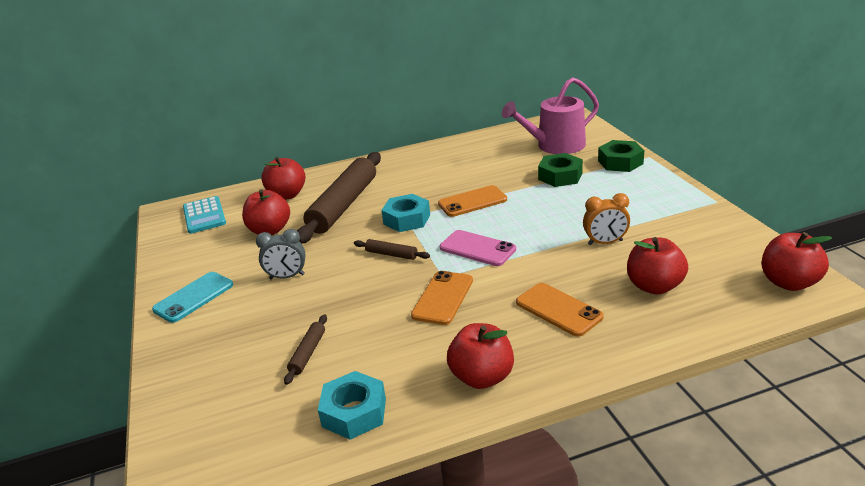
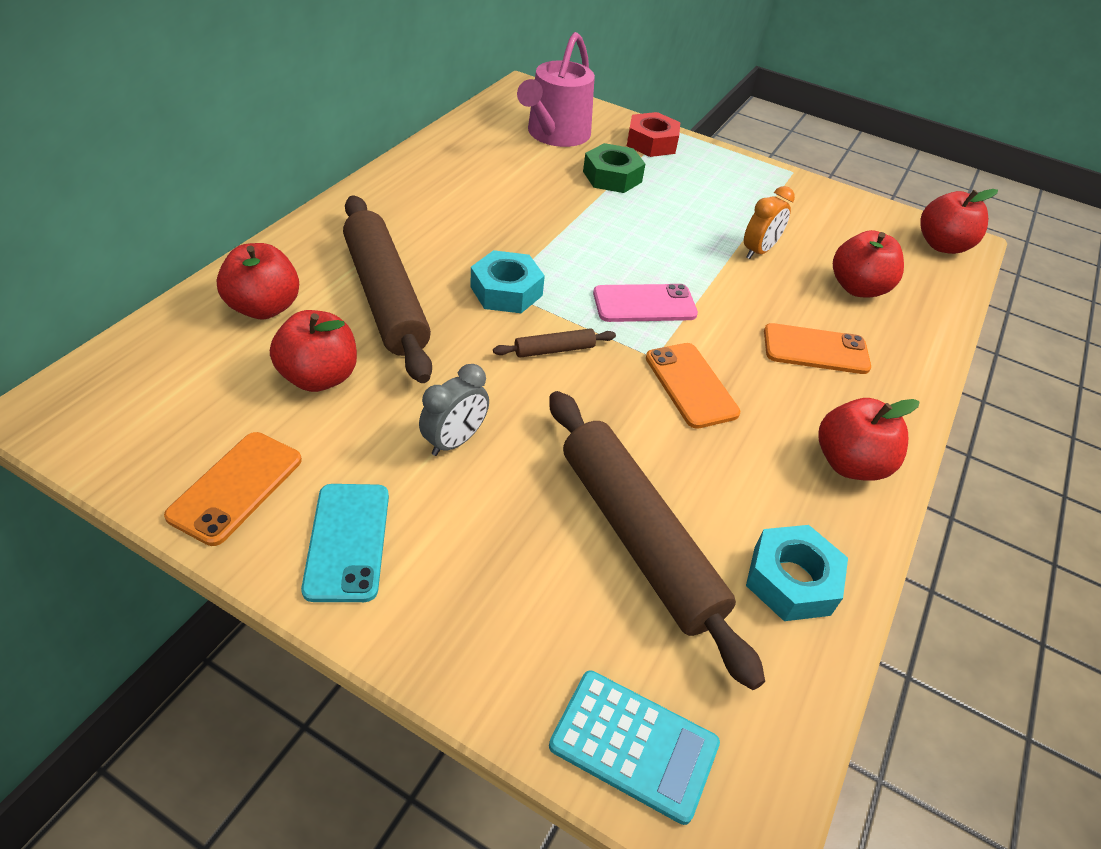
camera: 50 degrees left, 15 degrees up
(204, 215) = (151, 393): turquoise calculator -> turquoise calculator (633, 745)
(308, 353) = (638, 537): brown rolling pin -> brown rolling pin, size x2.39
(472, 202) = (556, 240): orange phone -> orange phone (236, 487)
(620, 162) = (651, 143): green nut -> red nut

